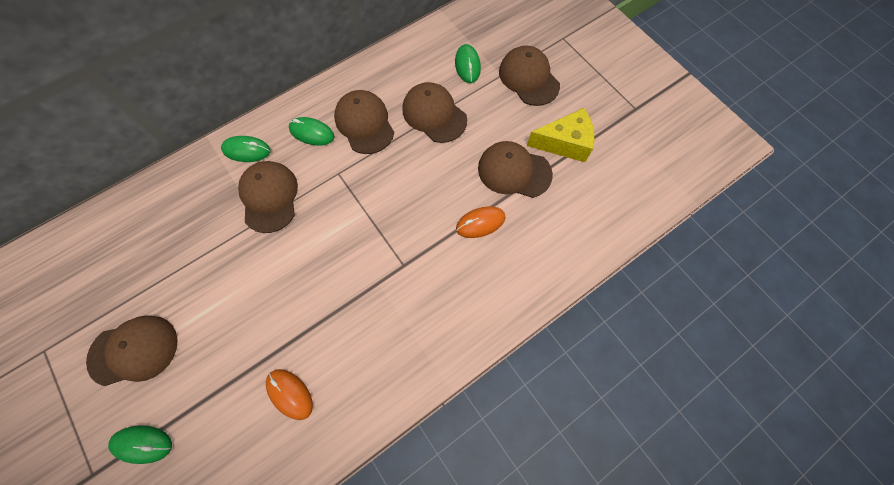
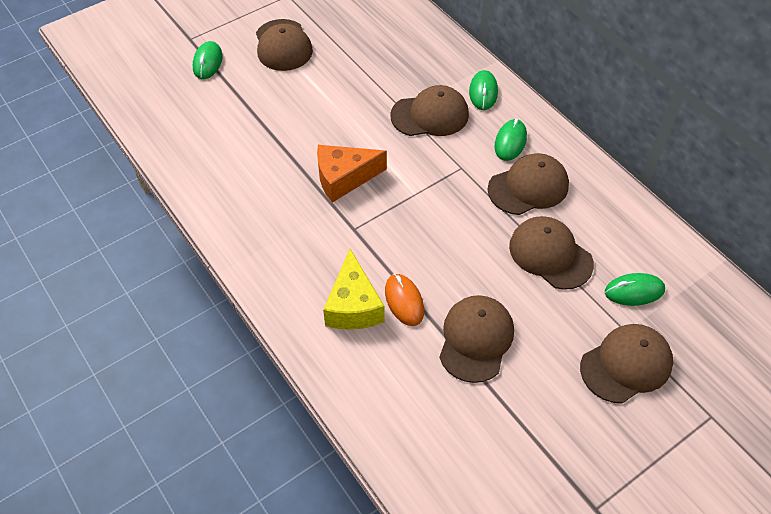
camera: 90 degrees right, 15 degrees down
(290, 394) = (234, 148): orange mouse -> none
(342, 276) = (344, 178): none -> orange cheese
(434, 114) = (550, 254): brown cap -> brown cap turned 90 degrees counterclockwise
(564, 143) = (524, 402): yellow cheese -> yellow cheese (353, 306)

